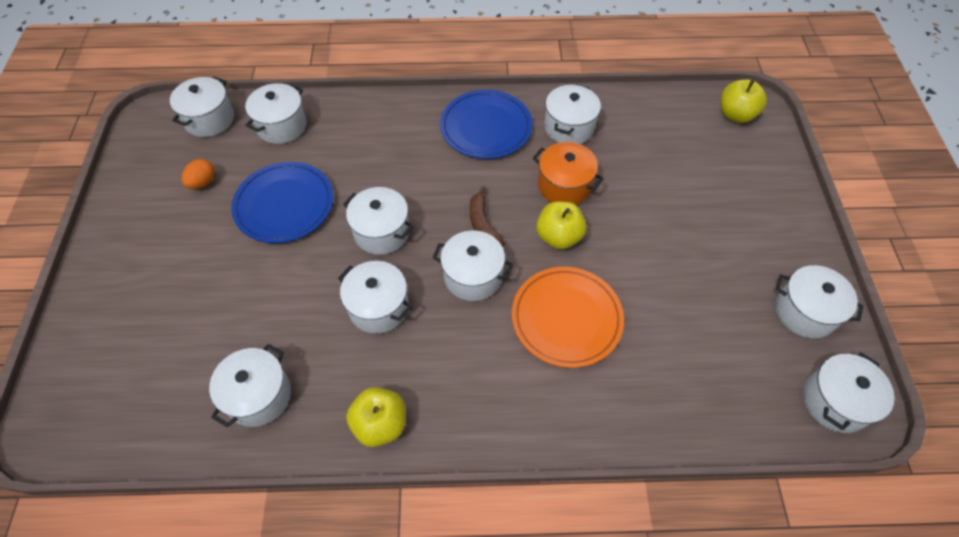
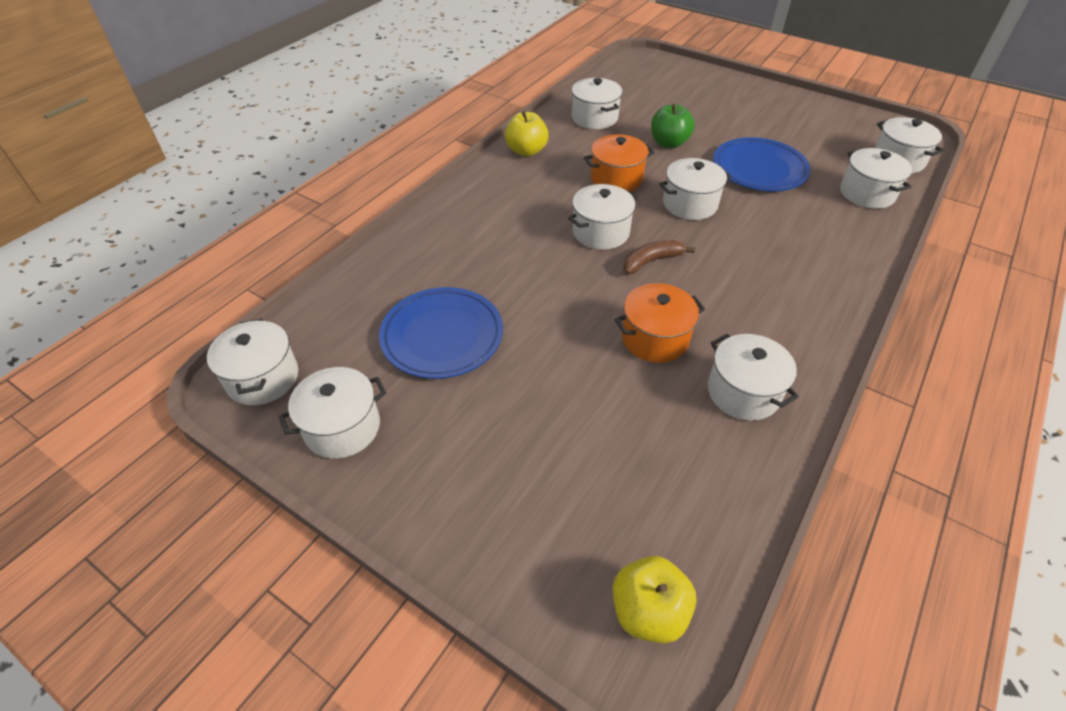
camera: 125 degrees right, 10 degrees down
(203, 182) = (813, 140): orange egg -> none
(277, 294) = (668, 143): none -> green apple
(378, 307) = (616, 179): white pot -> orange pot
(483, 224) = (651, 261): brown banana -> brown banana turned 45 degrees counterclockwise
(486, 127) = (786, 321): blue plate -> blue plate (442, 336)
(558, 237) = (595, 301): yellow apple -> none
(566, 318) = (511, 263): orange plate -> none

